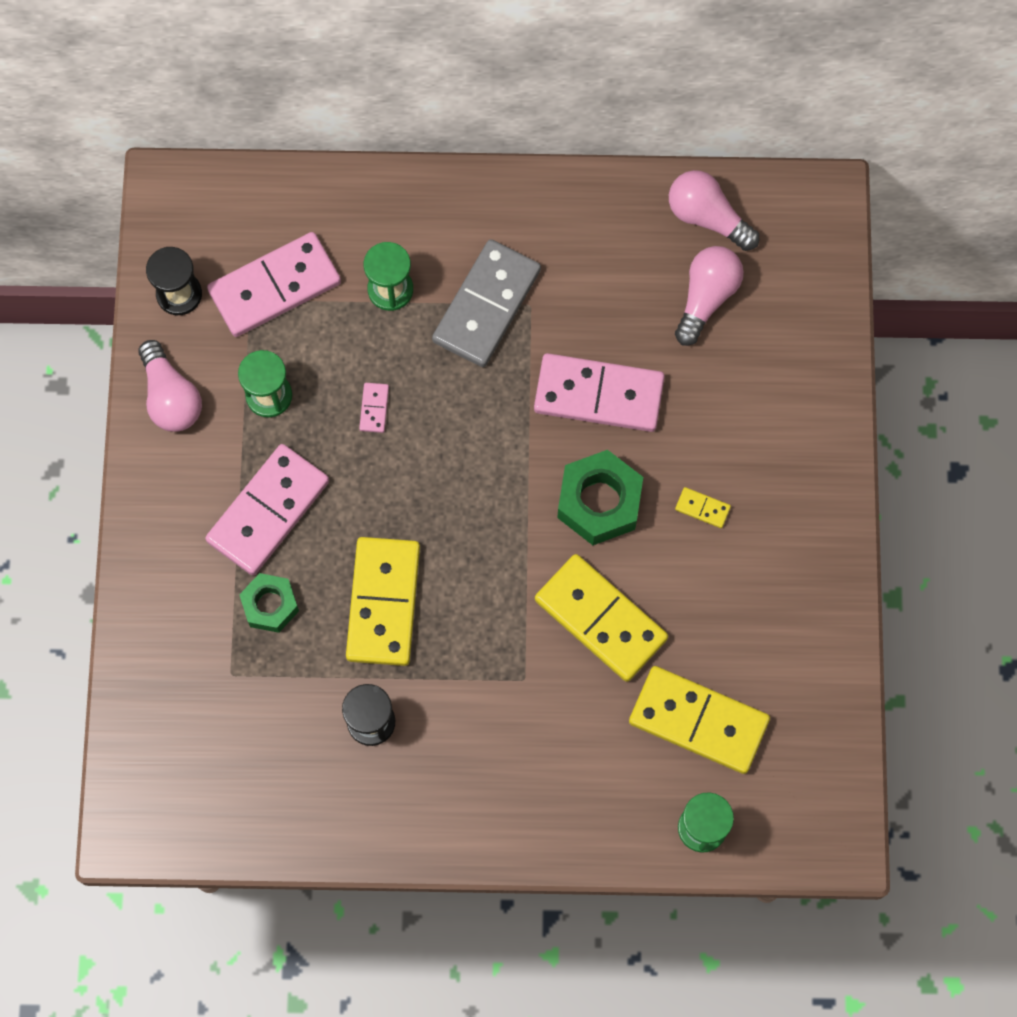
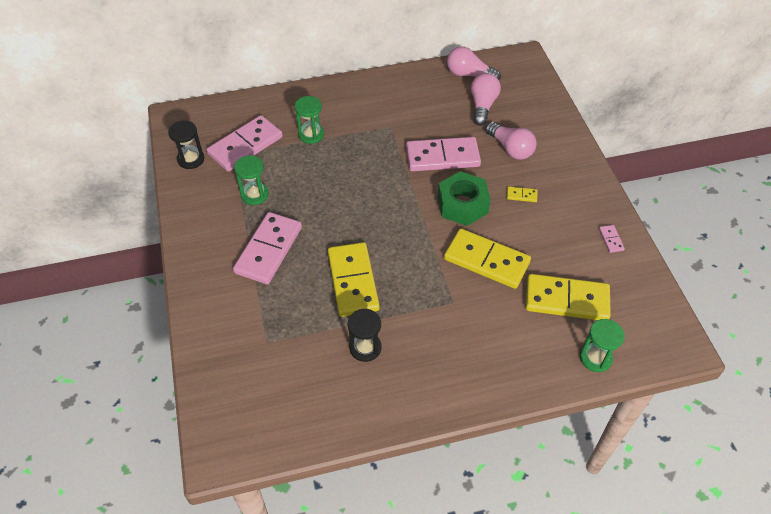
camera: 15 degrees left, 20 degrees down
(171, 397) = (196, 207): pink light bulb -> pink light bulb (510, 149)
(270, 605) = (282, 298): green nut -> none
(374, 408) = (318, 188): pink domino -> pink domino (611, 239)
(487, 306) = (367, 131): grey domino -> none

